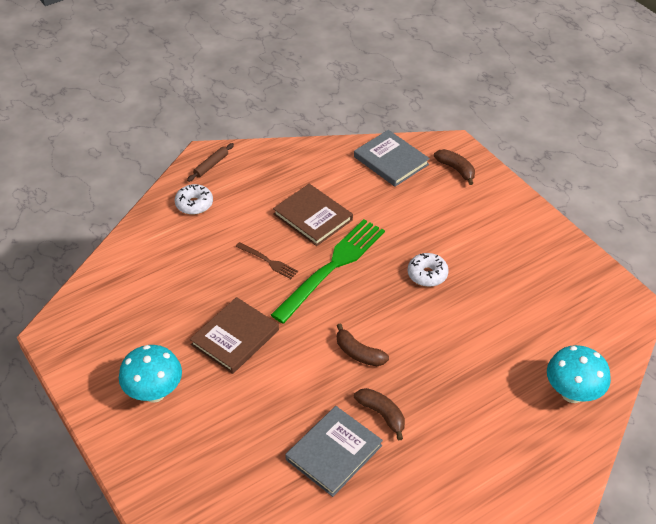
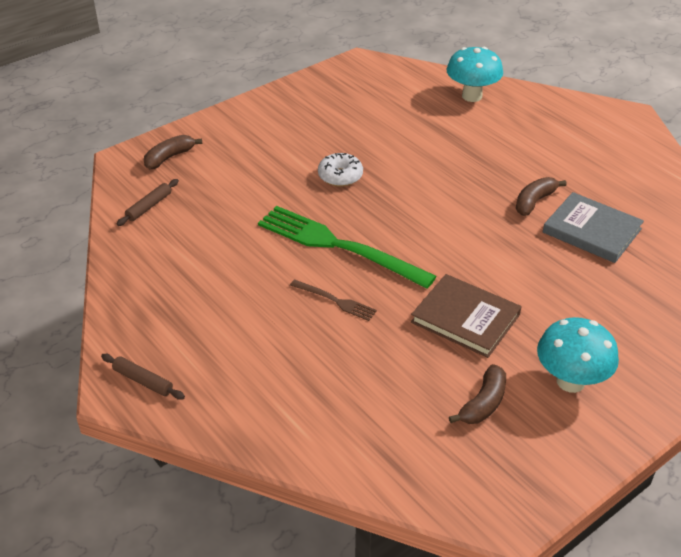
camera: 95 degrees left, 5 degrees down
(194, 204) = (229, 389): white donut -> none
(268, 261) = (335, 301): brown fork -> brown fork turned 90 degrees clockwise
(313, 217) = (253, 267): brown book -> none
(358, 353) = (462, 220): brown banana -> brown banana (483, 403)
(391, 161) = (149, 206): grey book -> brown rolling pin

